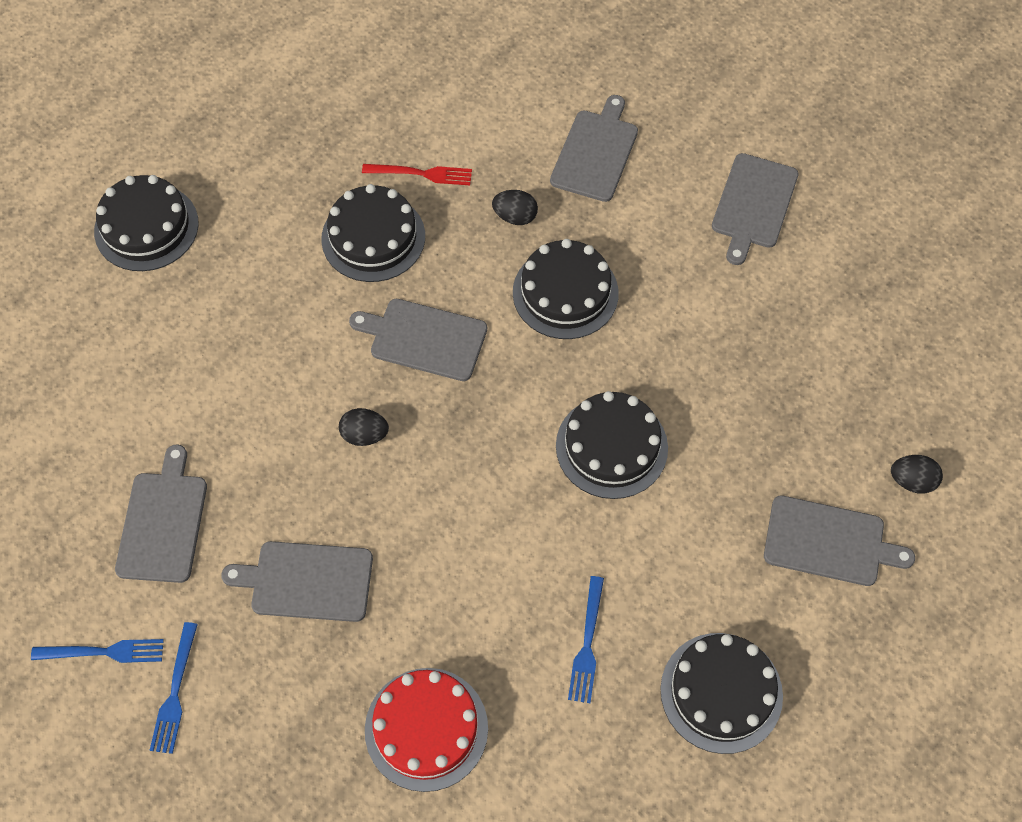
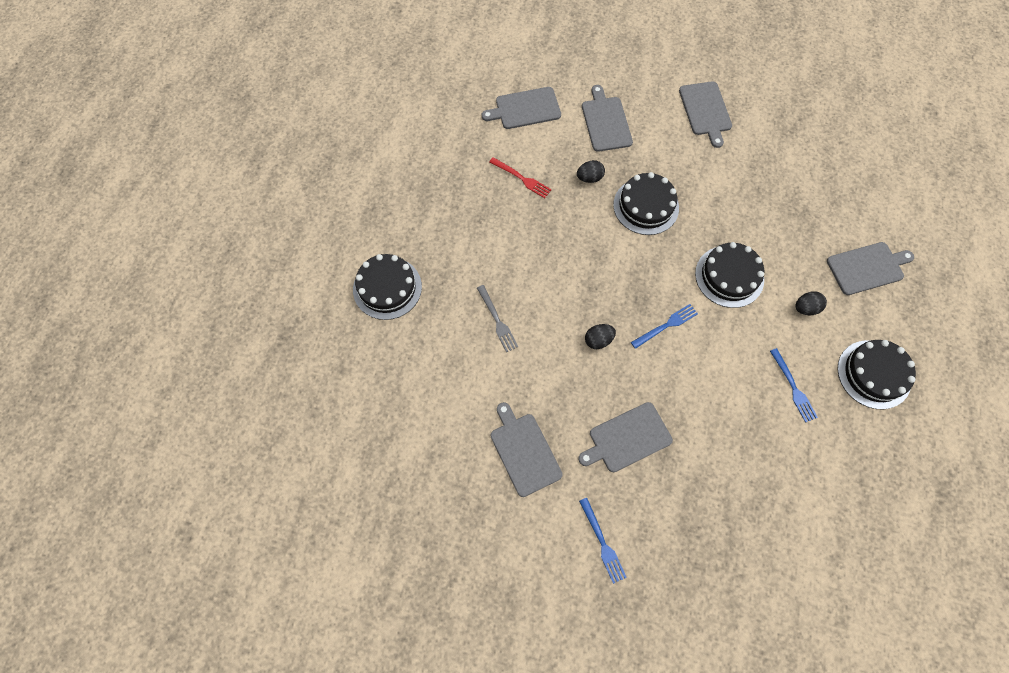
camera: 30 degrees left, 5 degrees up
(105, 652) = (546, 544): blue fork -> blue fork (667, 325)
(252, 340) = (497, 321): none -> grey fork
(373, 237) = (521, 228): black cake -> none
(423, 174) = (522, 179): red fork -> red fork turned 60 degrees clockwise
(424, 338) = (590, 270): grey cutting board -> grey cutting board (525, 108)
(426, 729) = (747, 481): red cake -> none
(912, 481) = (882, 215): black egg -> black egg (806, 308)

